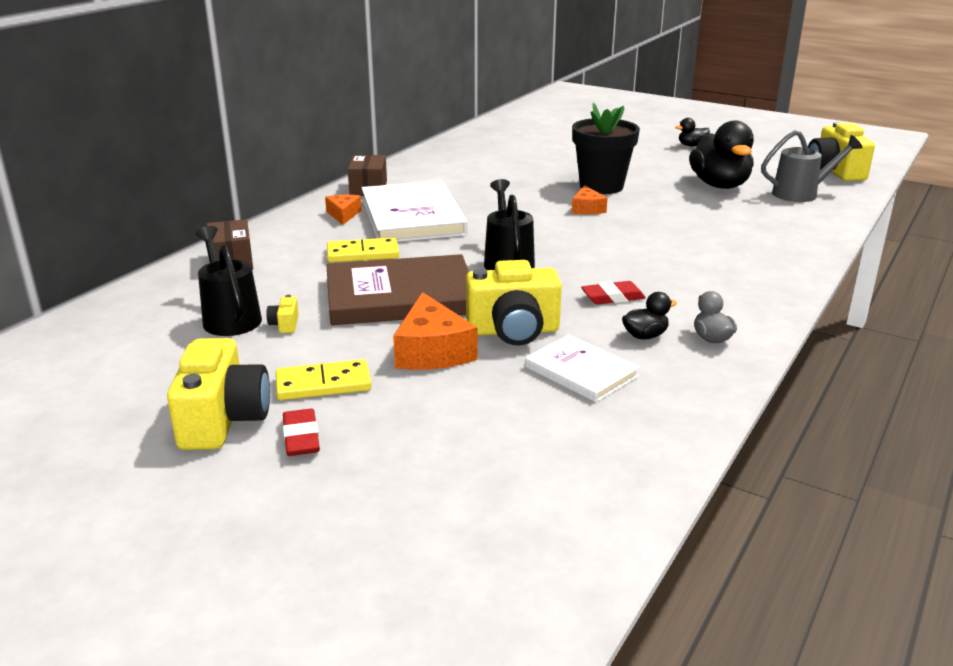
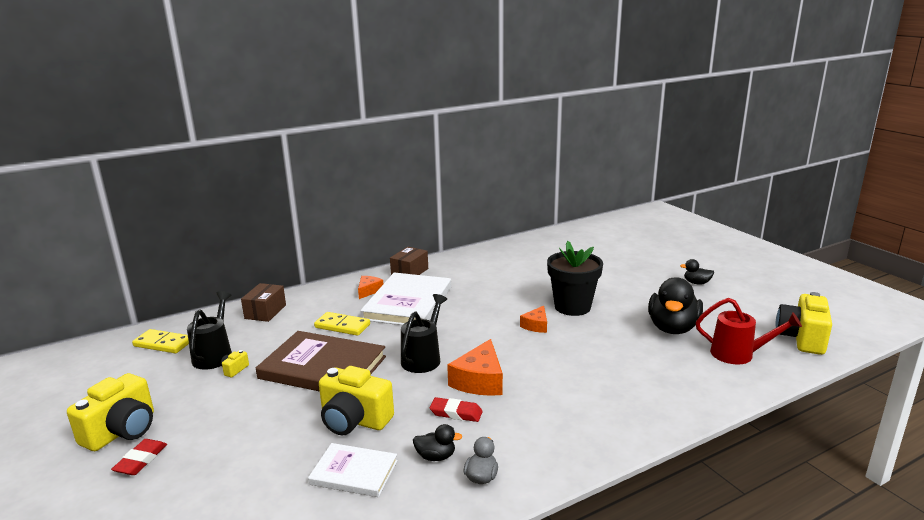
camera: 30 degrees right, 5 degrees down
(323, 384) = (199, 423): yellow domino -> yellow domino (163, 343)
(432, 351) = (286, 420): orange cheese -> orange cheese (479, 380)
(581, 372) = (354, 472): white book -> white book turned 60 degrees counterclockwise
(801, 194) = (738, 354): grey watering can -> red watering can

